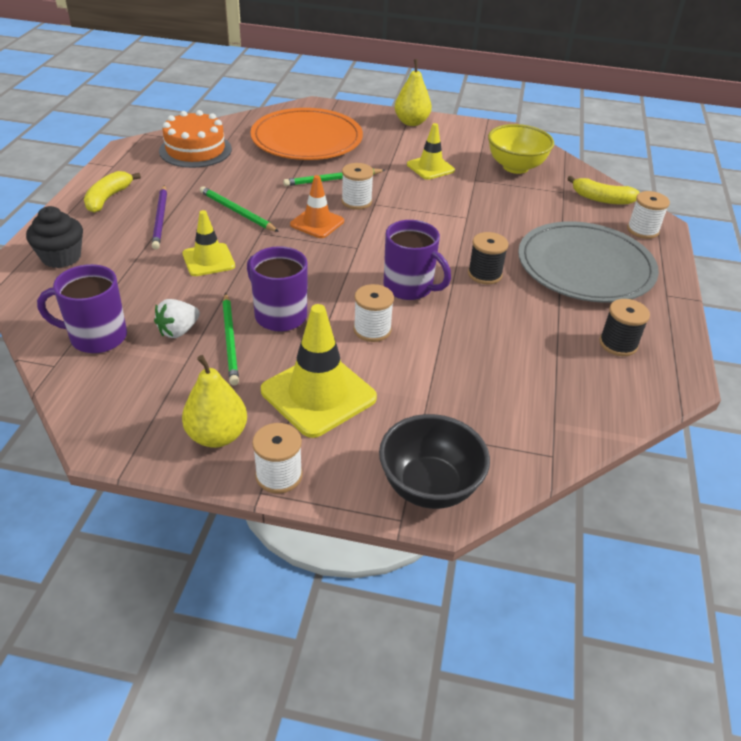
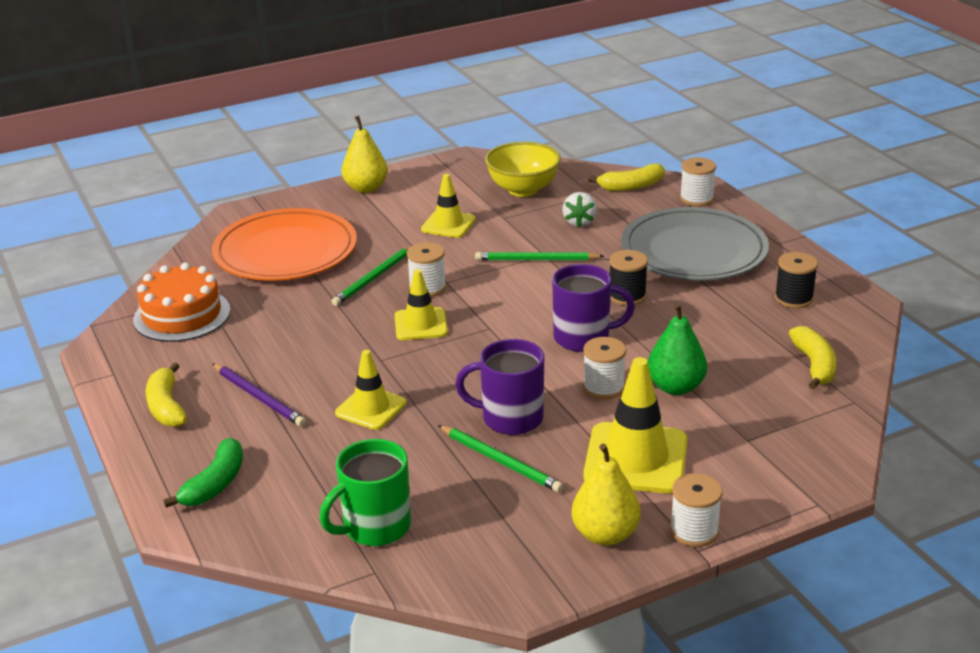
camera: 35 degrees left, 10 degrees down
(61, 257) = (215, 484): black cupcake -> green banana
(96, 337) = (375, 527): purple mug -> green mug
(178, 331) = (442, 480): white strawberry -> white strawberry (579, 222)
(237, 212) = (326, 352): green pencil -> green pencil (536, 260)
(317, 223) = (420, 324): orange traffic cone -> yellow traffic cone
(423, 359) = (675, 387): none -> green pear
(429, 487) = (806, 471): black bowl -> none
(559, 406) = (814, 365): none -> yellow banana

